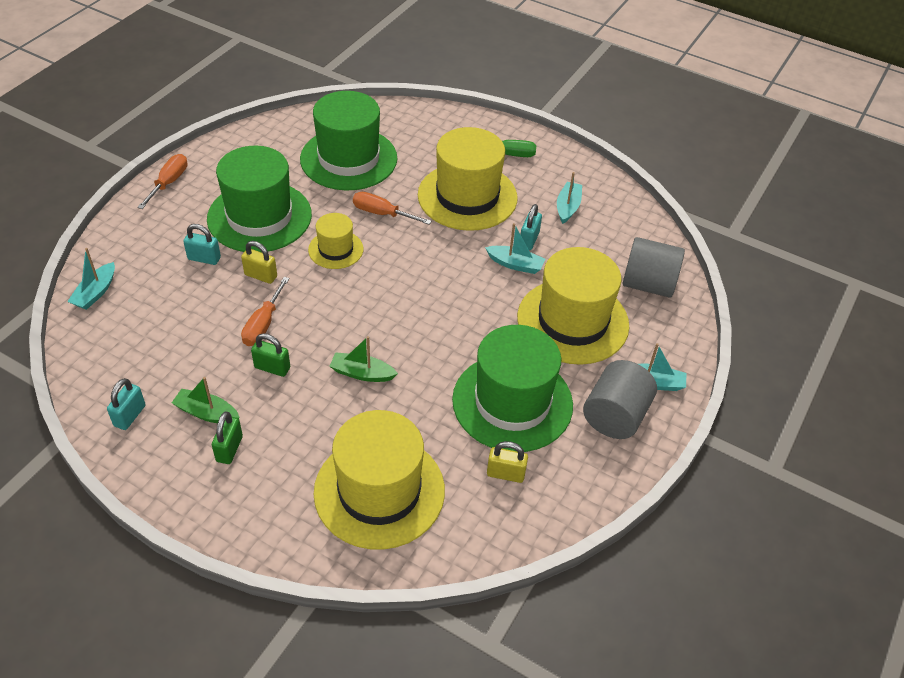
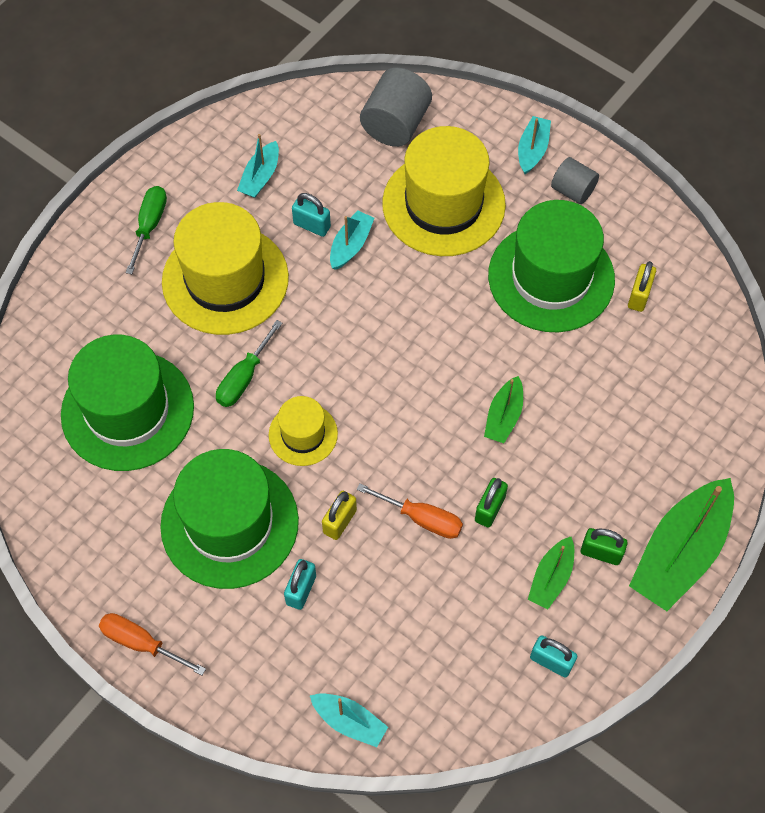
camera: 80 degrees left, 15 degrees up
(228, 512) = (680, 552): none -> green boat
(379, 491) = (657, 409): yellow hat -> none
(382, 214) = (244, 377): orange screwdriver -> green screwdriver
(568, 207) = (260, 177): turquoise boat -> turquoise boat turned 90 degrees counterclockwise
(615, 416) = (573, 190): grey cylinder -> grey cylinder, size x0.62

